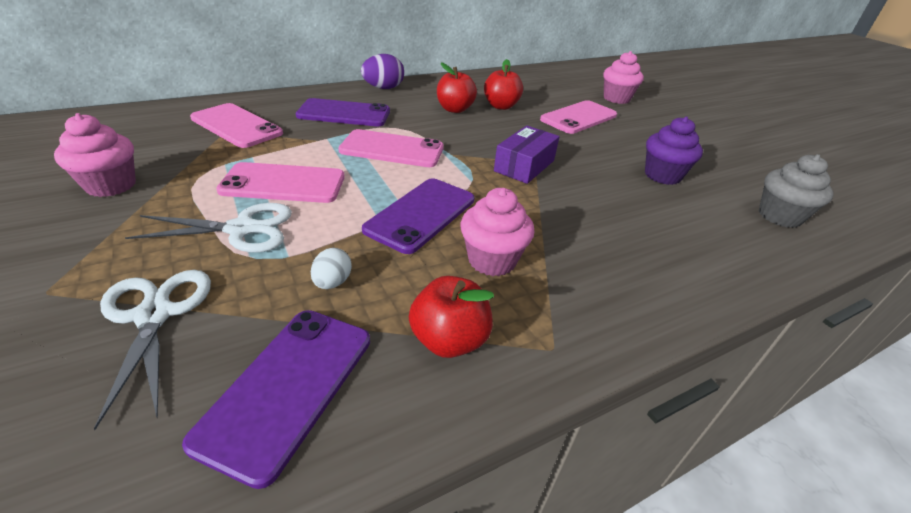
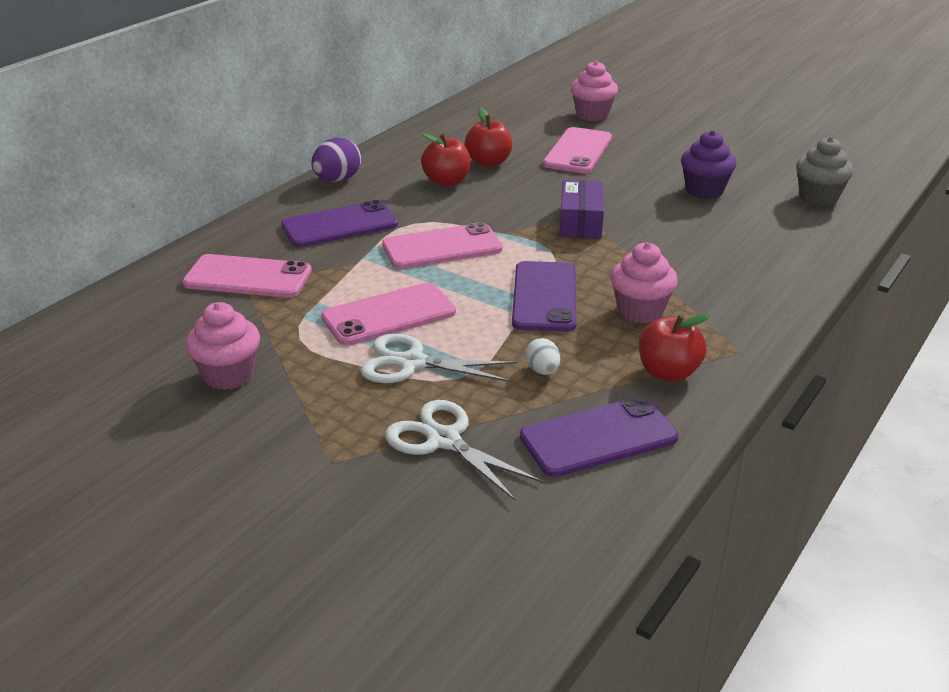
camera: 25 degrees left, 5 degrees down
(241, 229) = (412, 363): white scissors -> white scissors turned 135 degrees counterclockwise
(288, 387) = (598, 437): purple phone -> purple phone turned 75 degrees clockwise

